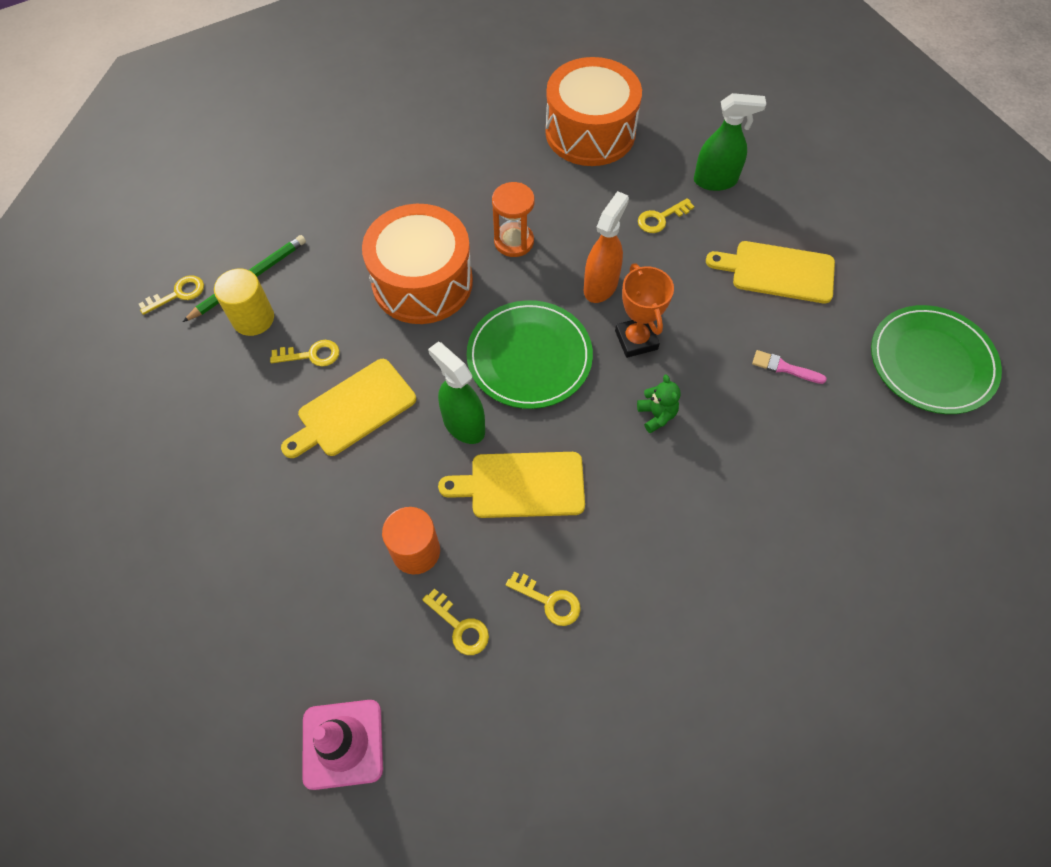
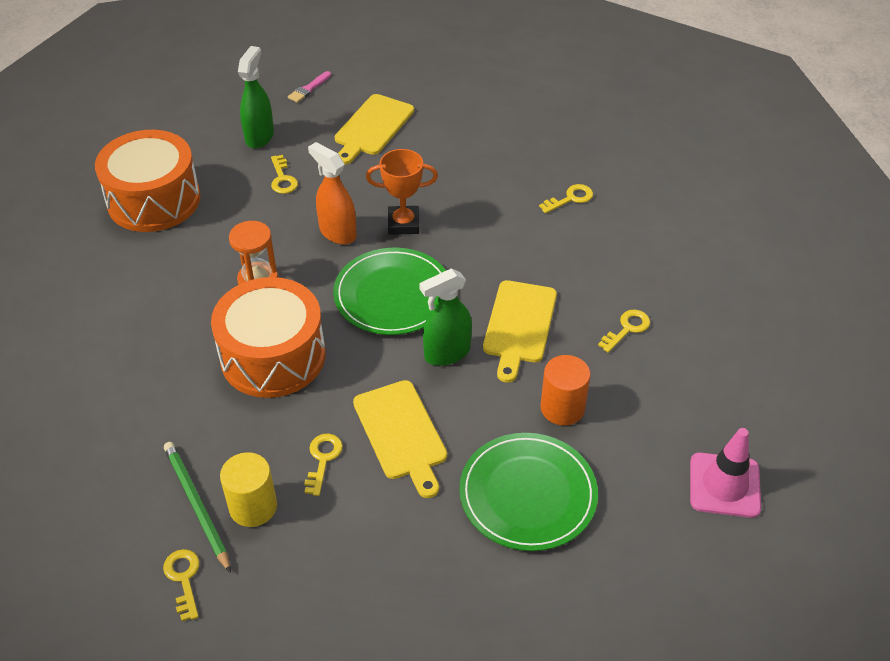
camera: 75 degrees left, 15 degrees down
(460, 627) = (637, 389): yellow key -> yellow key (570, 198)
(656, 415) = (480, 229): green teddy bear -> none
(784, 368) = (463, 148): pink brush -> pink brush (308, 89)
(932, 362) = (487, 76): green plate -> green plate (528, 494)

